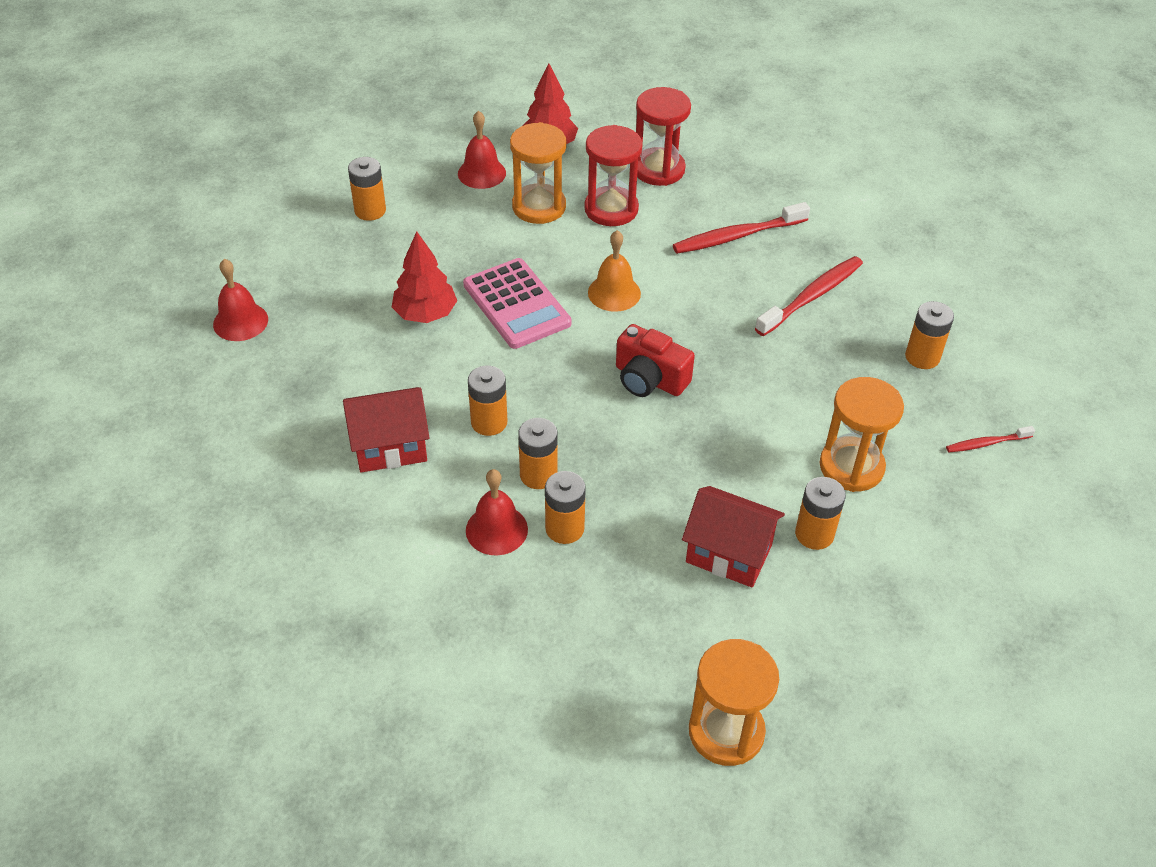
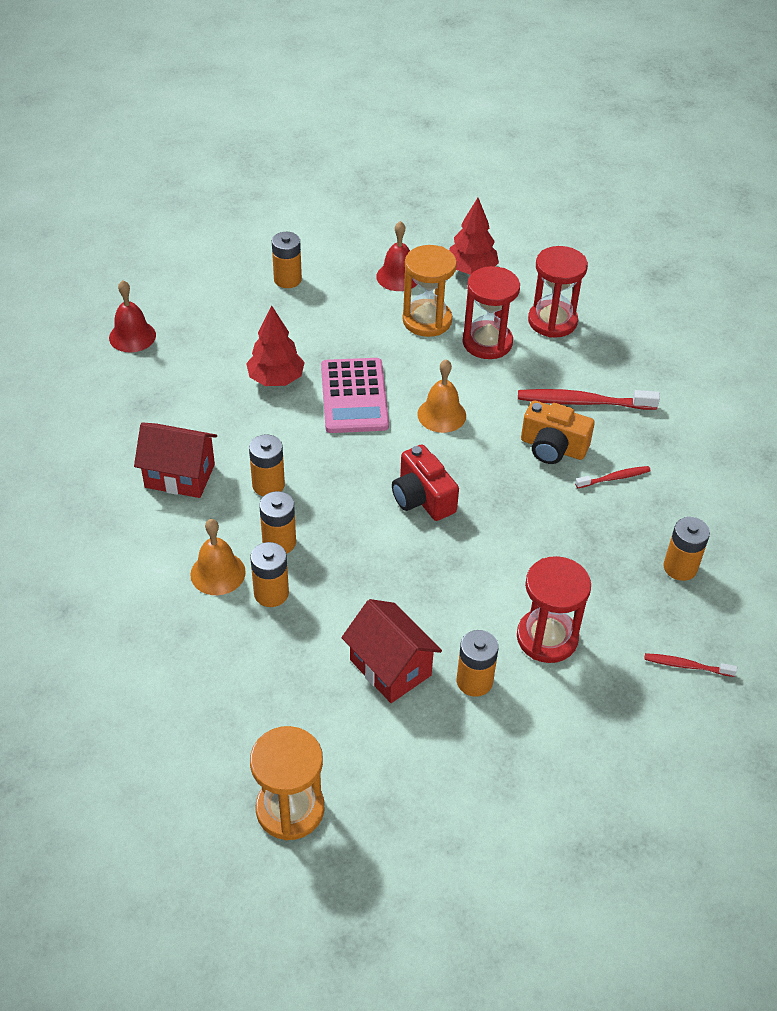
camera: 25 degrees right, 0 degrees up
(496, 529) = (218, 573): red bell -> orange bell
(738, 288) = (552, 447): none -> orange camera
(812, 296) = (614, 478): red toothbrush -> red toothbrush, size x0.54
(851, 467) = (547, 638): orange hourglass -> red hourglass

